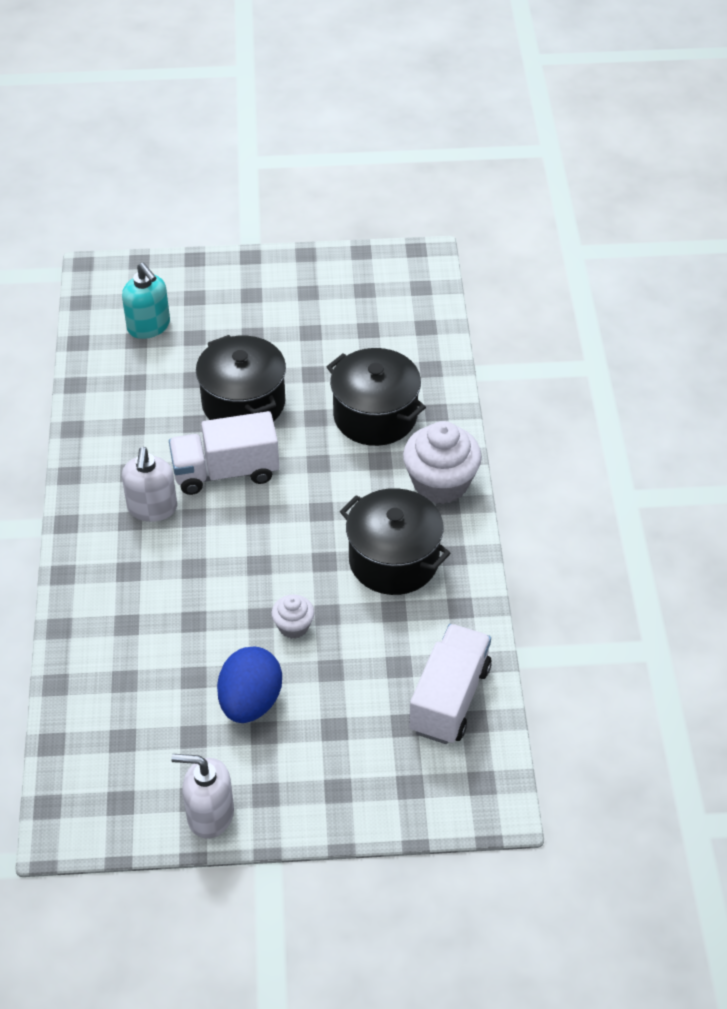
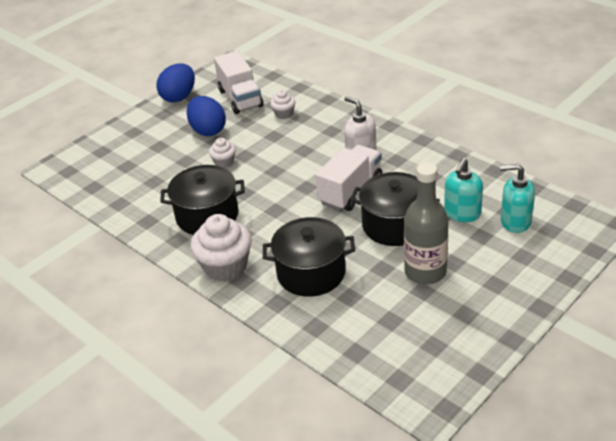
camera: 140 degrees right, 10 degrees down
(136, 648) = (284, 114): none -> white cupcake
(174, 367) = (462, 213): none -> turquoise soap dispenser
(210, 814) = (179, 97): white soap dispenser -> blue egg
(285, 344) = (425, 272): none -> grey bottle
(449, 699) = (114, 186): white truck -> white truck (240, 98)

